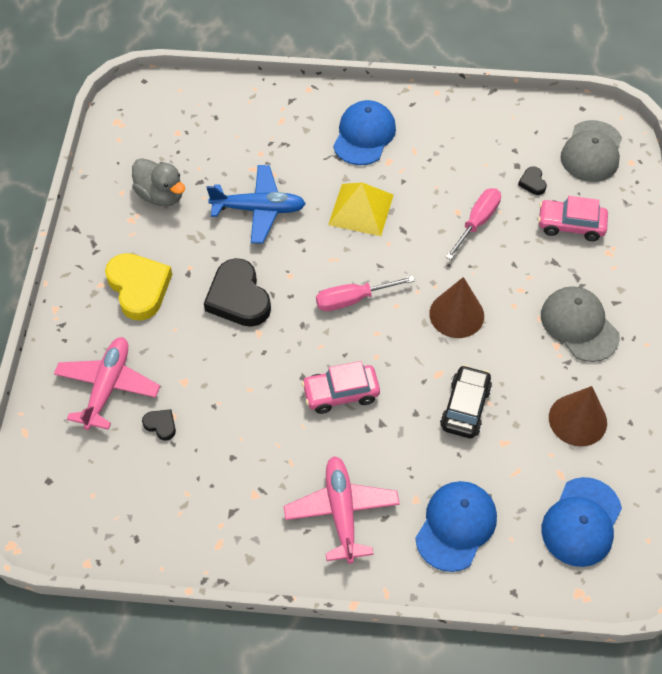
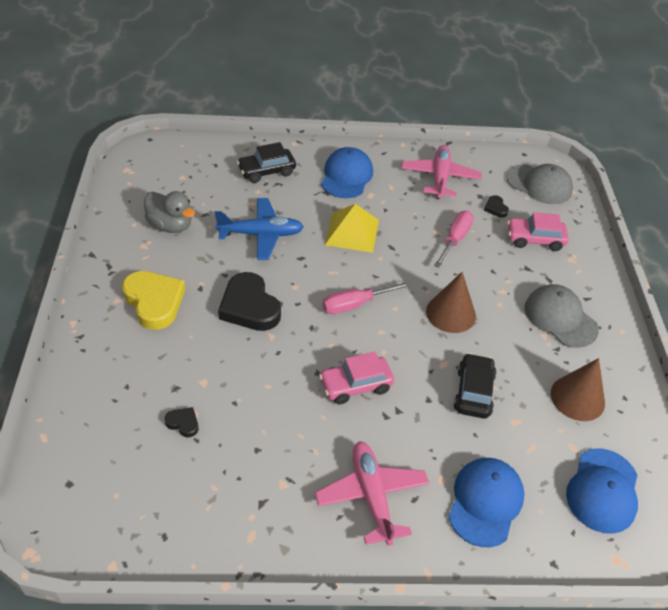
camera: 10 degrees left, 10 degrees down
(108, 387) = (128, 390): pink plane -> pink plane (440, 178)
(273, 127) = (266, 171): none -> black car
(592, 151) = (539, 184): grey cap -> grey cap turned 75 degrees counterclockwise

